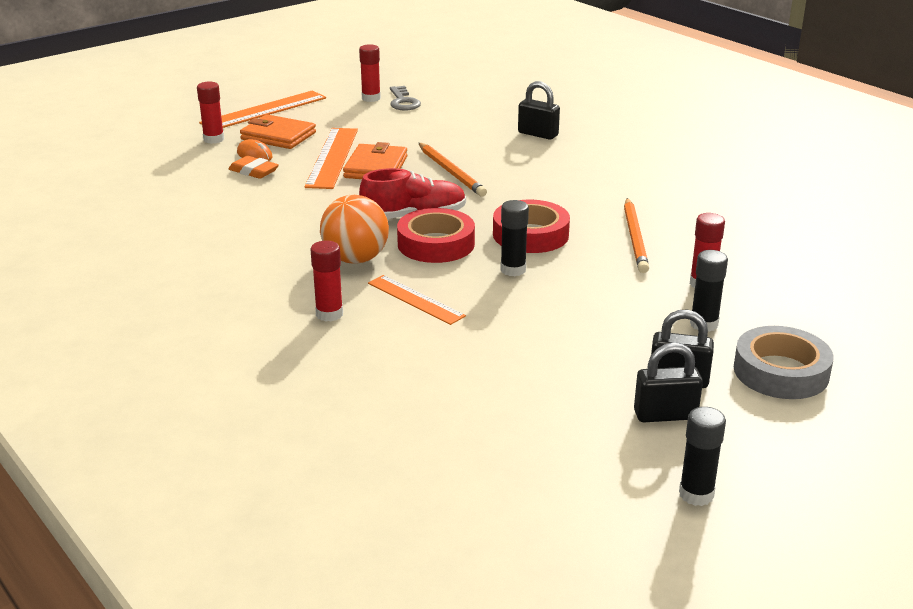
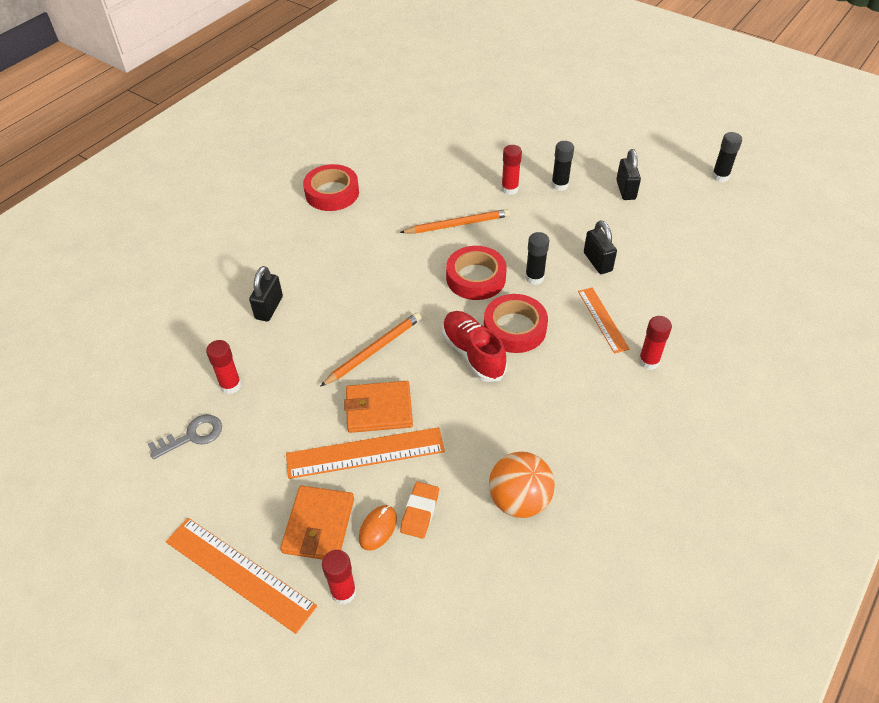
camera: 105 degrees left, 20 degrees up
(355, 259) = (562, 371): orange ball -> orange ball (519, 500)
(371, 98) = (184, 471): red glue stick -> red glue stick (230, 385)
(415, 299) = (602, 319): orange ruler -> orange ruler turned 45 degrees counterclockwise
(665, 415) = (662, 192): black padlock -> black padlock (597, 262)
(719, 175) = (332, 193): none -> red tape
(780, 372) = (594, 155): grey tape -> none

